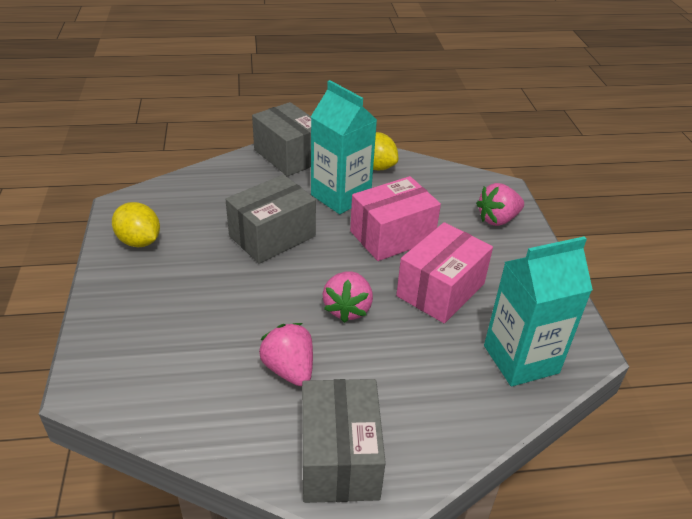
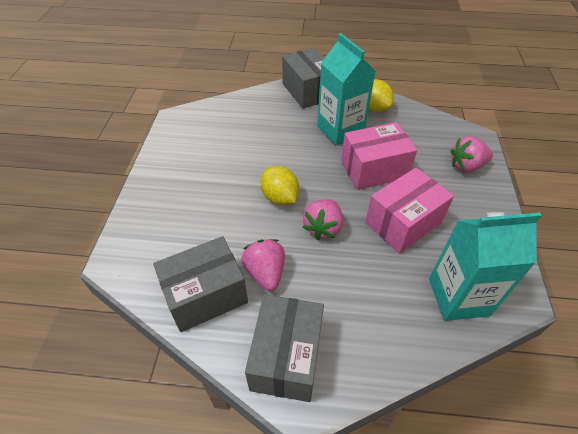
camera: 15 degrees right, 10 degrees up
(139, 241) = (181, 149): yellow lemon -> yellow lemon (280, 197)
(272, 236) = (279, 157): grey box -> grey box (206, 295)

